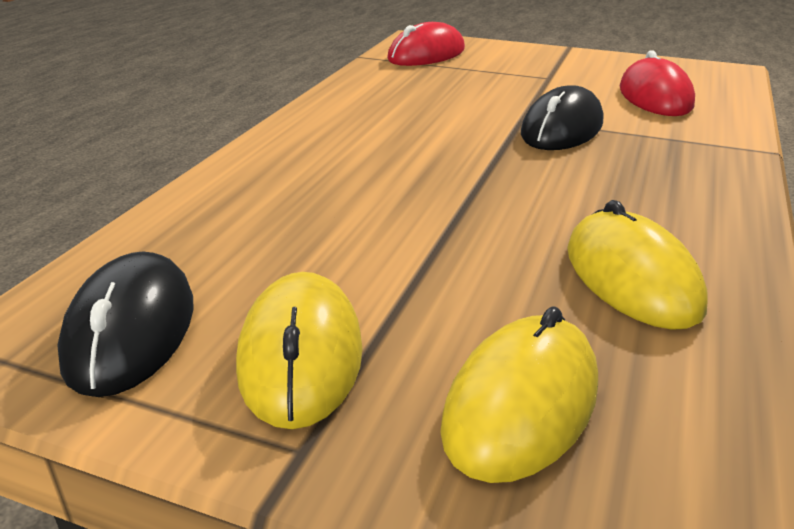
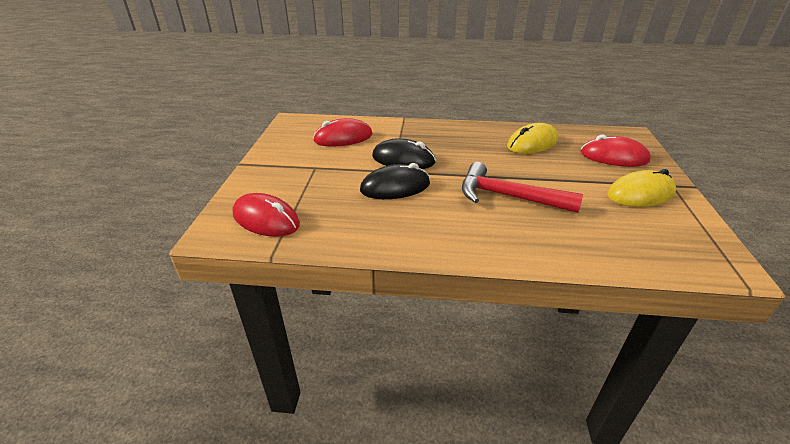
camera: 105 degrees left, 5 degrees up
(131, 330) = (676, 234): black mouse -> black mouse (395, 187)
(392, 189) = (508, 196): none -> red hammer
(521, 403) = (614, 157): yellow mouse -> red mouse

